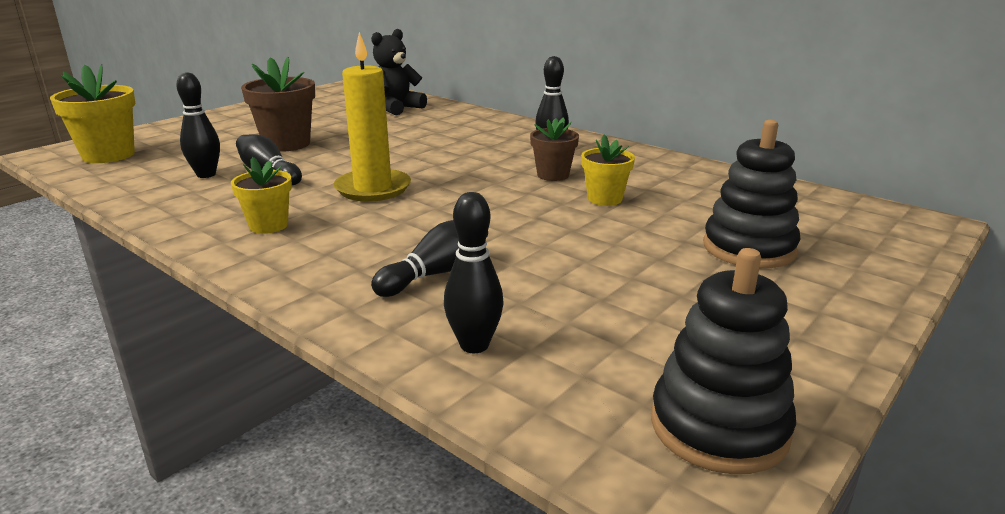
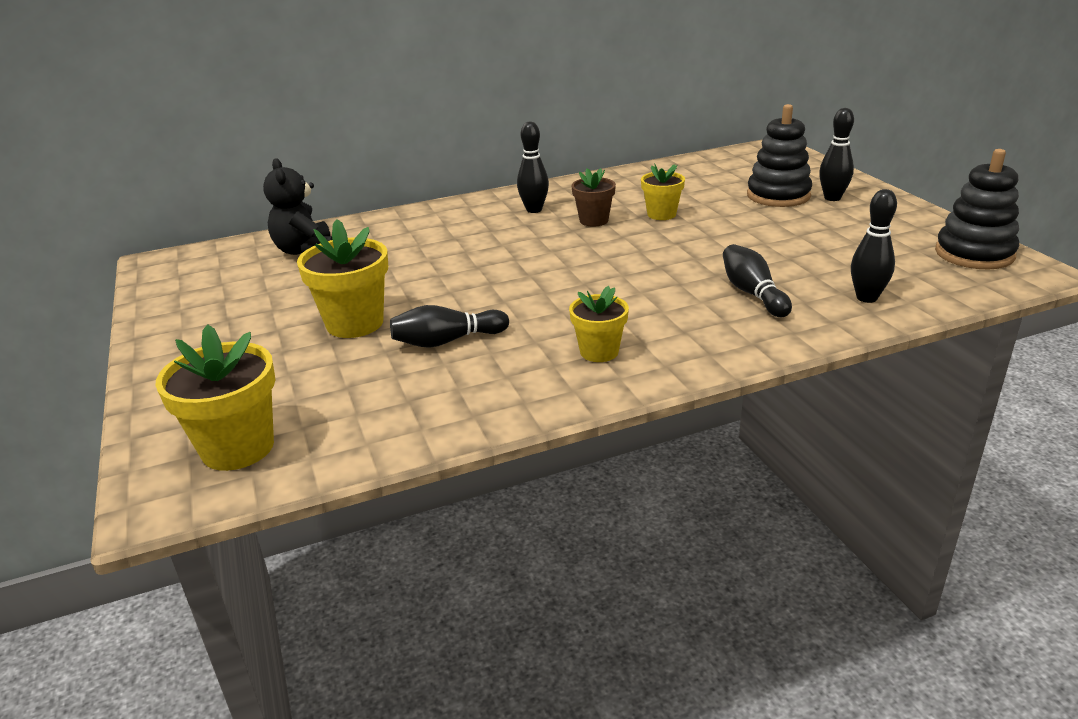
camera: 60 degrees left, 5 degrees up
(206, 175) = (408, 378): black bowling pin -> black bowling pin (832, 198)
(286, 144) = (355, 323): brown flower pot -> yellow flower pot
(373, 189) = (550, 294): yellow candle -> none

